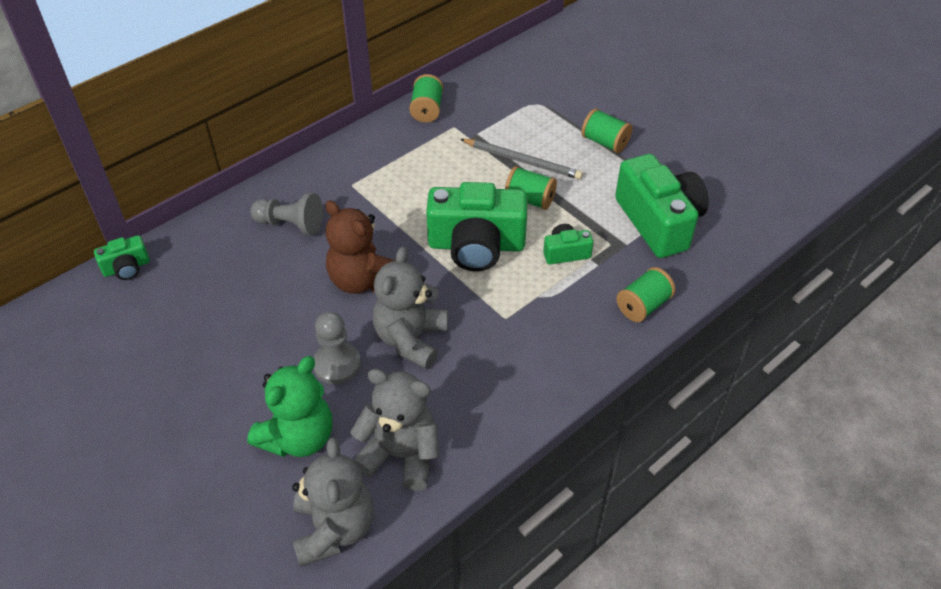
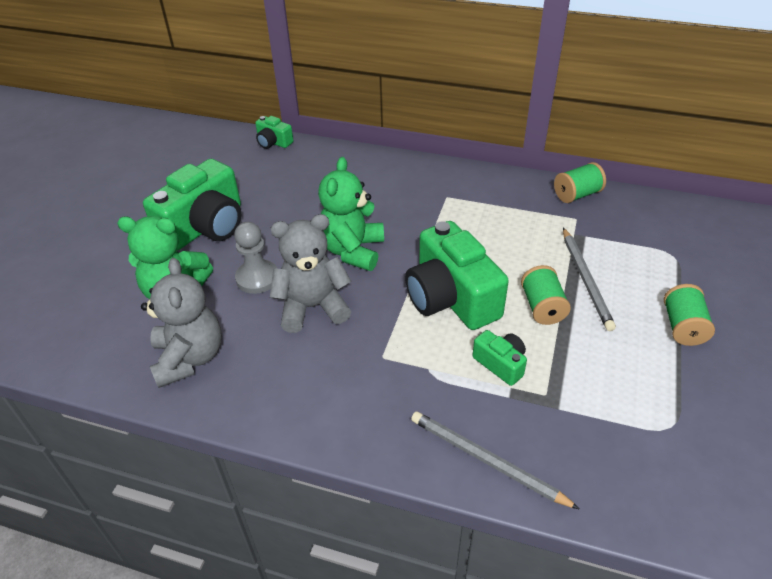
camera: 60 degrees right, 5 degrees down
(290, 225) = (375, 188): grey pawn -> none
(334, 529) = (100, 352): grey teddy bear -> none
(362, 280) = (352, 250): brown teddy bear -> green teddy bear
(643, 305) = (486, 460): green spool -> grey pencil
(659, 222) = (619, 423): green camera -> green camera (205, 226)

